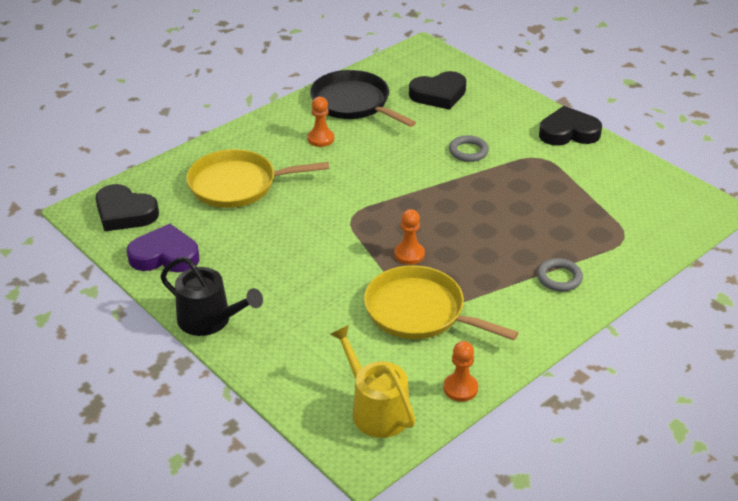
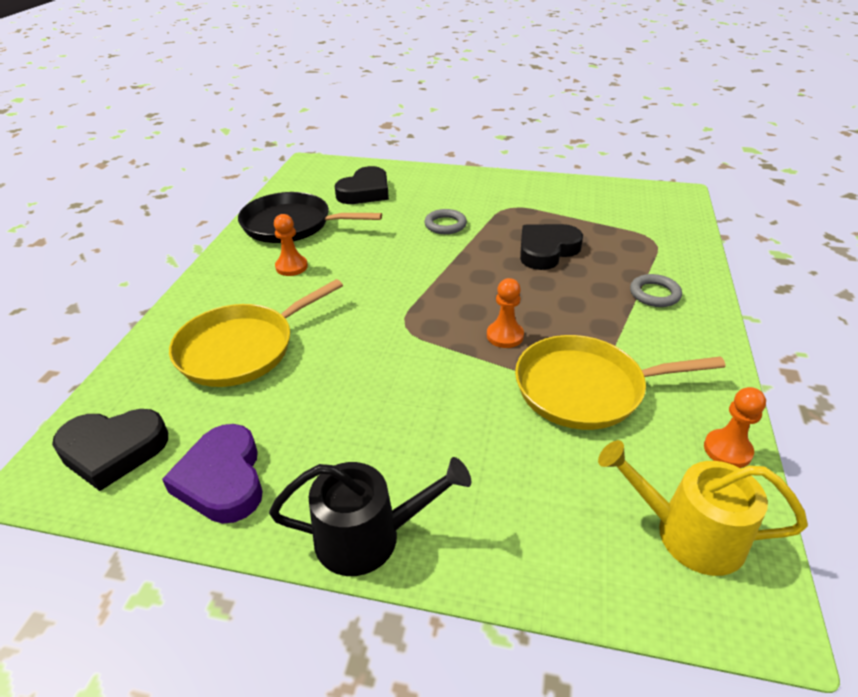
camera: 35 degrees left, 0 degrees up
(165, 255) = (222, 479): purple heart -> purple heart turned 75 degrees counterclockwise
(568, 132) = (506, 182): black heart -> black heart (546, 250)

